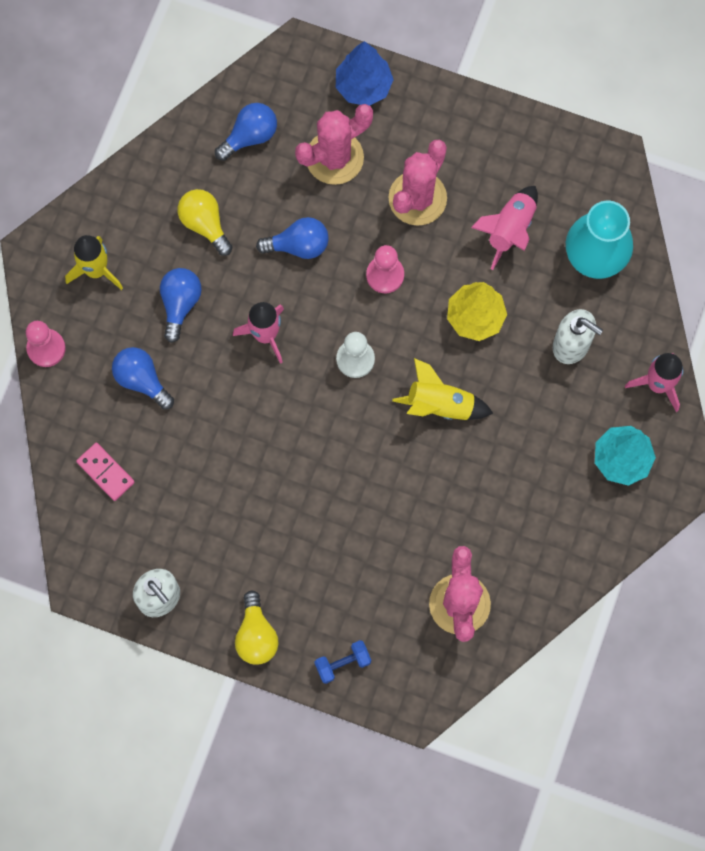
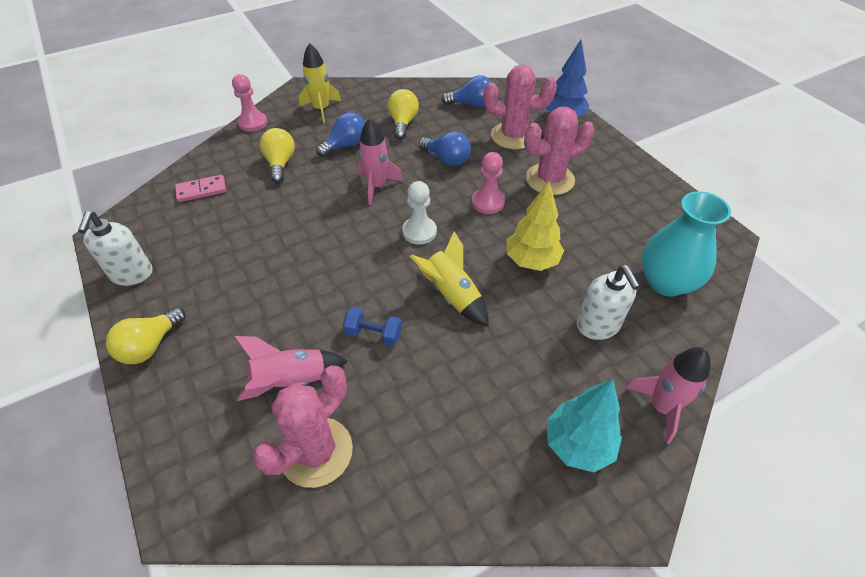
camera: 40 degrees right, 25 degrees down
(106, 472) = (201, 190): pink domino -> pink domino turned 75 degrees clockwise
(142, 380) = (280, 163): blue light bulb -> yellow light bulb
(342, 663) = (176, 419): blue dumbbell -> blue dumbbell (373, 334)
(510, 229) = (605, 229): pink rocket -> pink rocket (291, 380)

